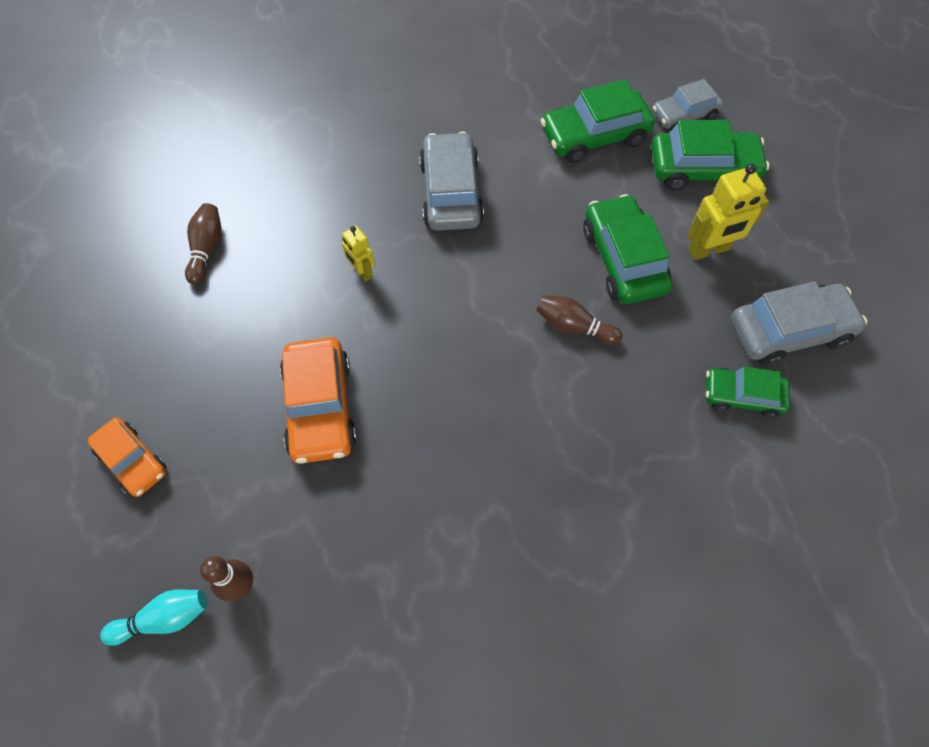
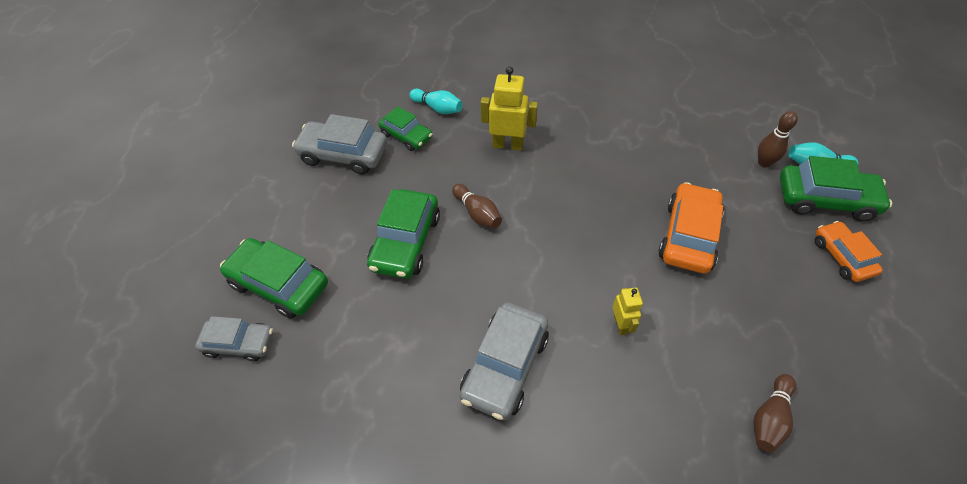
camera: 150 degrees left, 10 degrees down
(594, 136) = (335, 362): green car -> green car (825, 200)
(709, 250) = (340, 221): yellow robot -> yellow robot (508, 145)
(743, 466) = (438, 108): none -> turquoise bowling pin

